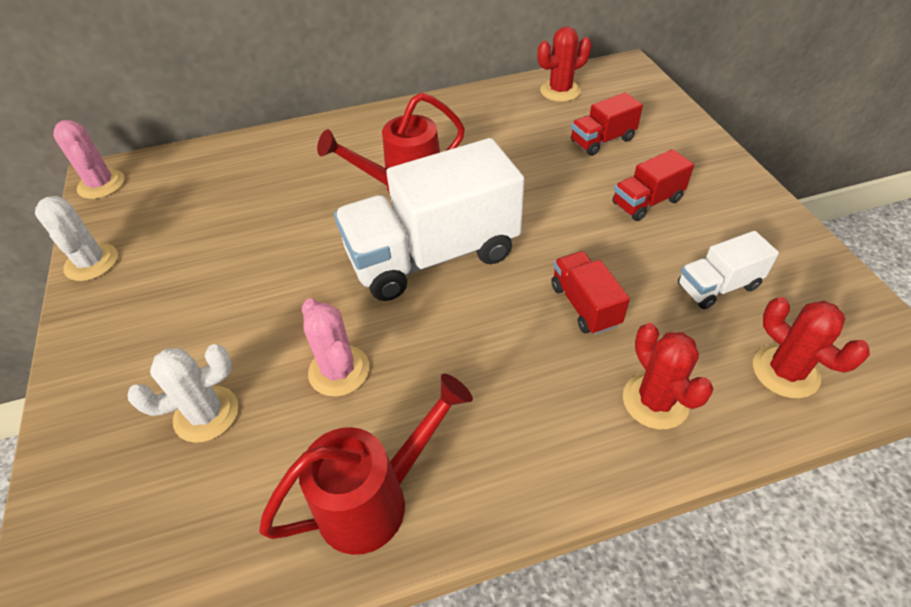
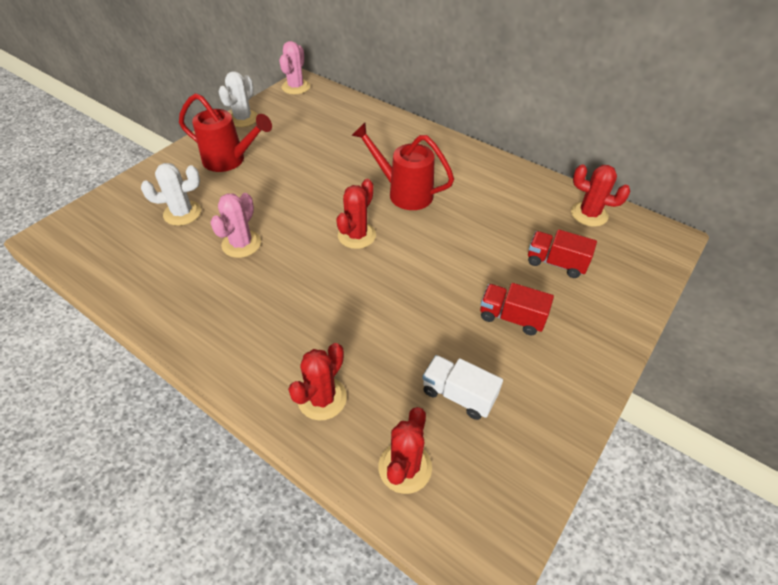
camera: 50 degrees right, 0 degrees up
(206, 414) = (182, 213): white cactus -> white cactus turned 45 degrees counterclockwise
(375, 499) = (172, 302): red watering can -> red watering can (230, 160)
(433, 256) = (356, 235): white truck -> red cactus
(584, 305) = (376, 327): red truck -> none

